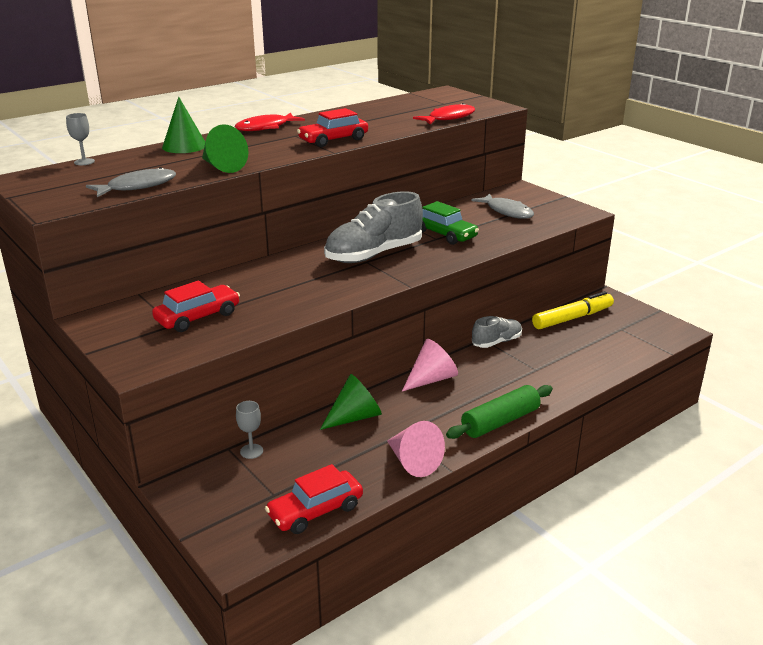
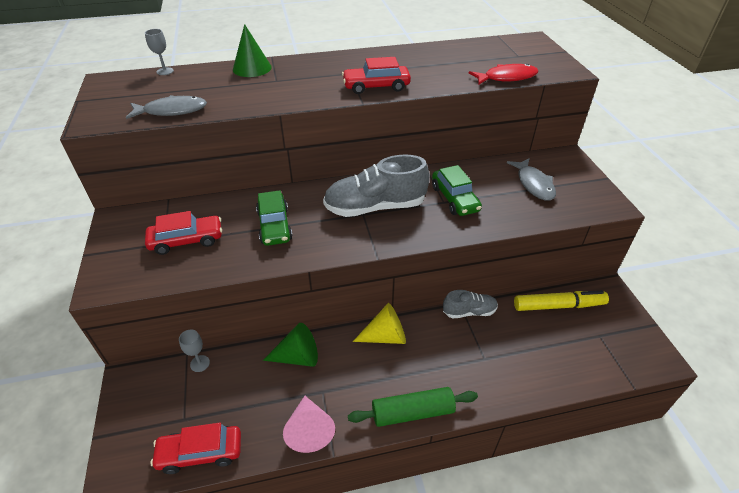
camera: 25 degrees right, 15 degrees up
(222, 167) = (256, 101): green cone -> none
(265, 127) = (334, 58): red fish -> none
(283, 287) = (274, 226): none -> green car
(431, 379) = (385, 336): pink cone -> yellow cone

